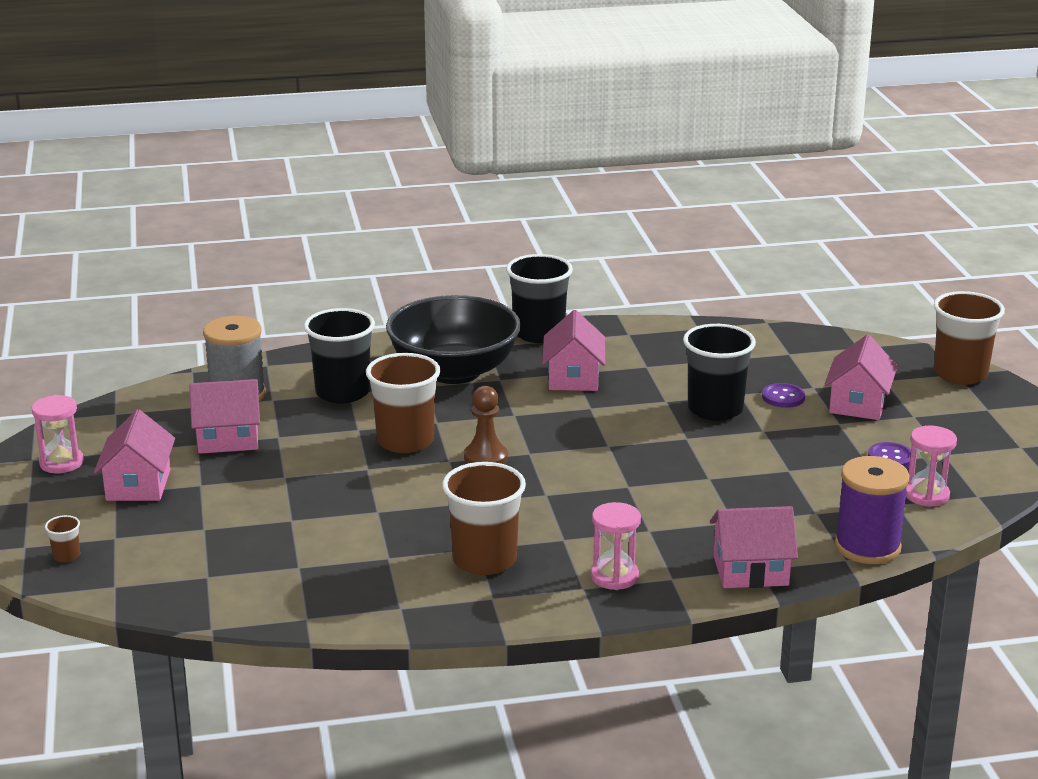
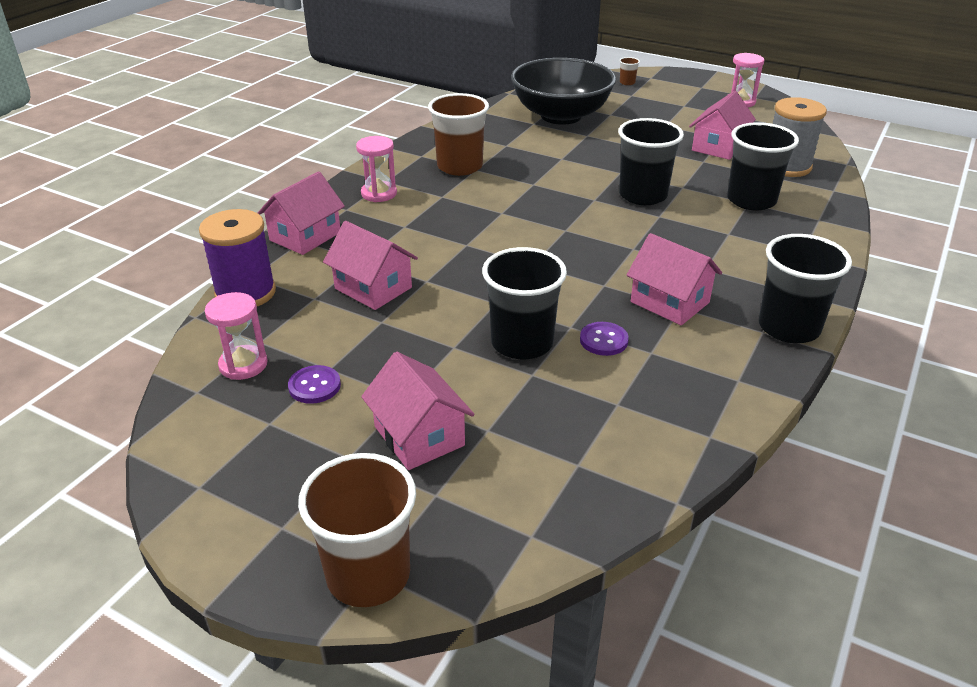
camera: 130 degrees right, 10 degrees up
(138, 485) = (686, 112): pink house -> pink house (373, 288)
(405, 441) = (643, 195): brown cup -> black cup
(454, 371) = (743, 254): black bowl -> black bowl (561, 116)
(485, 457) = (581, 212): brown pawn -> none
(783, 397) = (493, 396): purple button -> purple button (603, 340)

